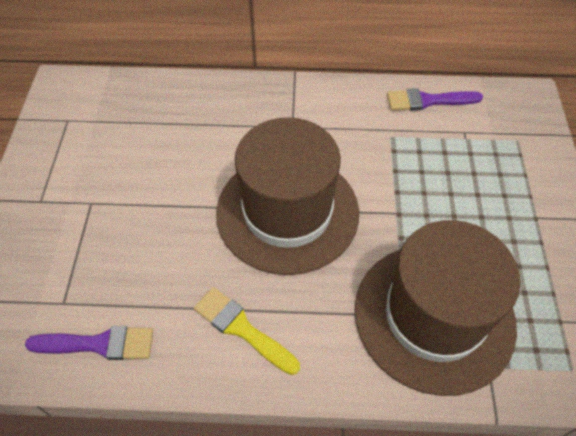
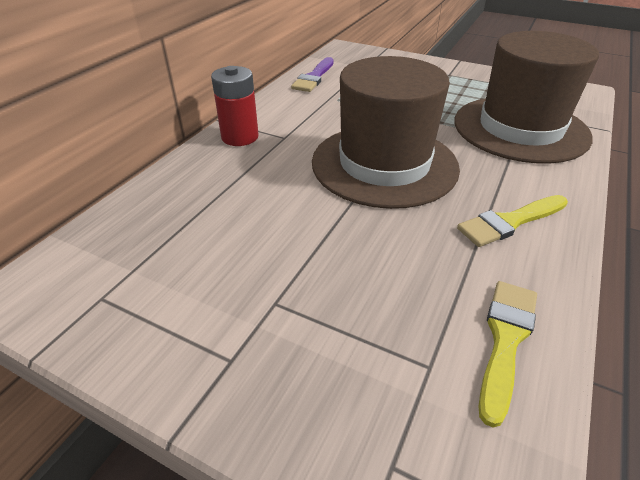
camera: 65 degrees left, 15 degrees down
(98, 344) = (505, 340): purple brush -> yellow brush
(275, 98) = (240, 137): none -> red battery

